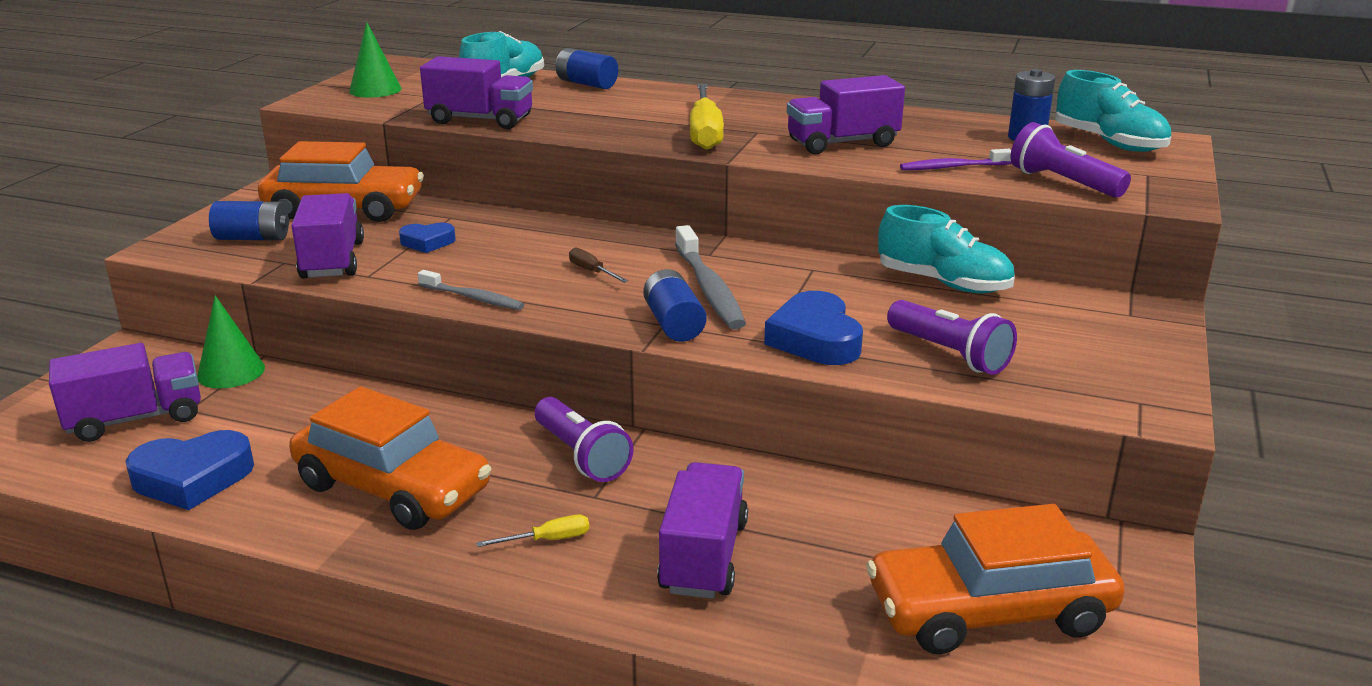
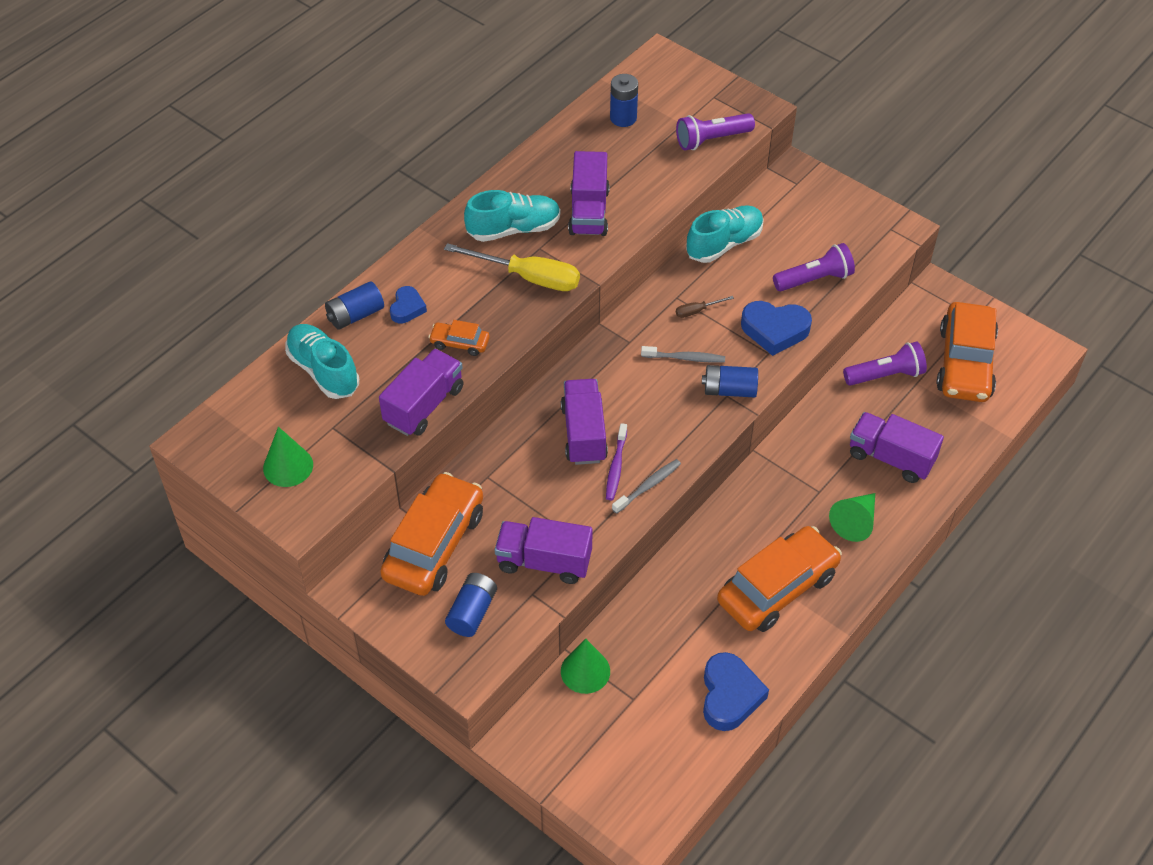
camera: 70 degrees left, 25 degrees up
(136, 419) = (636, 731): purple truck -> purple truck (584, 433)
(427, 242) = (534, 498): blue heart -> blue heart (407, 308)
(548, 540) = (855, 522): yellow screwdriver -> green cone
(579, 121) = (460, 343): none -> orange car
(581, 456) = (774, 488): purple flashlight -> purple flashlight (885, 375)
(592, 271) = (631, 412): brown screwdriver -> brown screwdriver (697, 311)
(709, 288) = (685, 358): grey toothbrush -> grey toothbrush, size x0.61
(952, 167) = (662, 177): purple toothbrush -> purple toothbrush (616, 467)
(1109, 143) = (651, 85): turquoise shoe -> turquoise shoe (514, 229)

